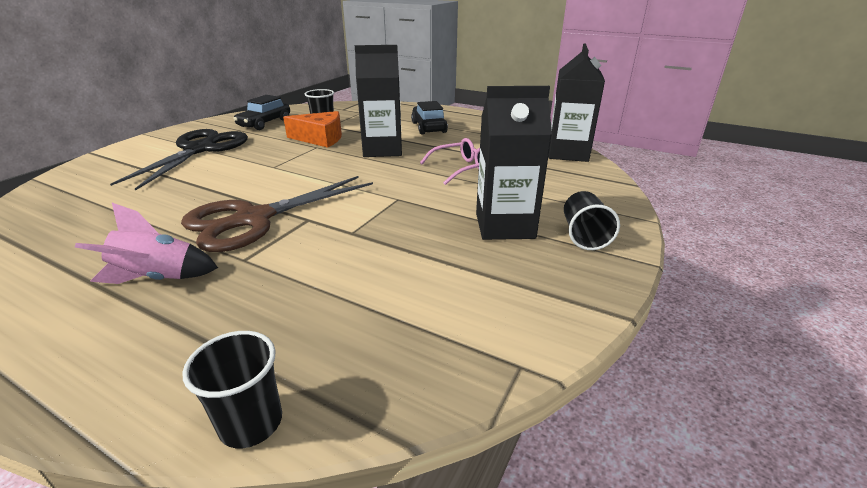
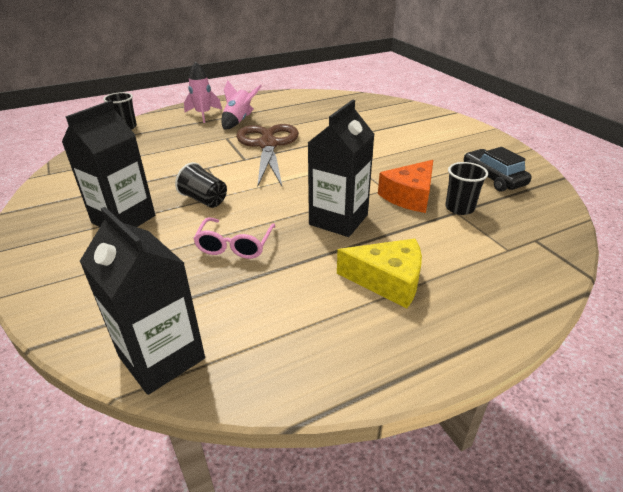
camera: 125 degrees right, 5 degrees up
(124, 339) = (203, 114): none -> pink rocket
(201, 149) = (427, 143): black scissors -> none
(429, 127) = (388, 281): black car -> yellow cheese
(584, 235) = (57, 245): black cup -> black cup (204, 200)

